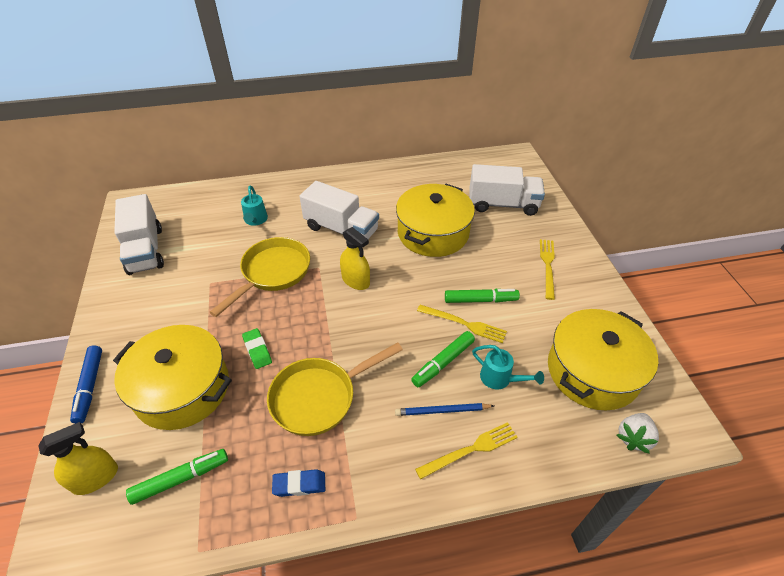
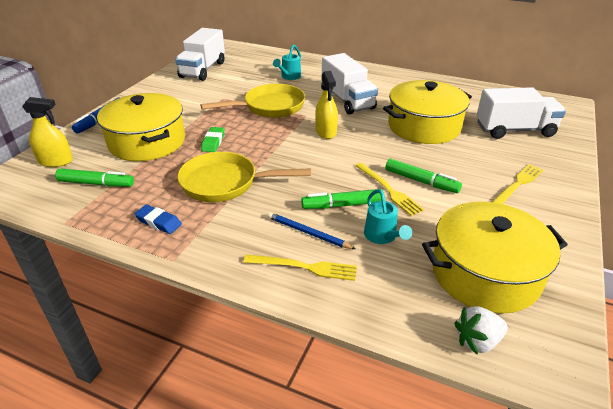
camera: 35 degrees right, 10 degrees down
(503, 204) = (514, 130): white truck -> white truck turned 45 degrees counterclockwise

